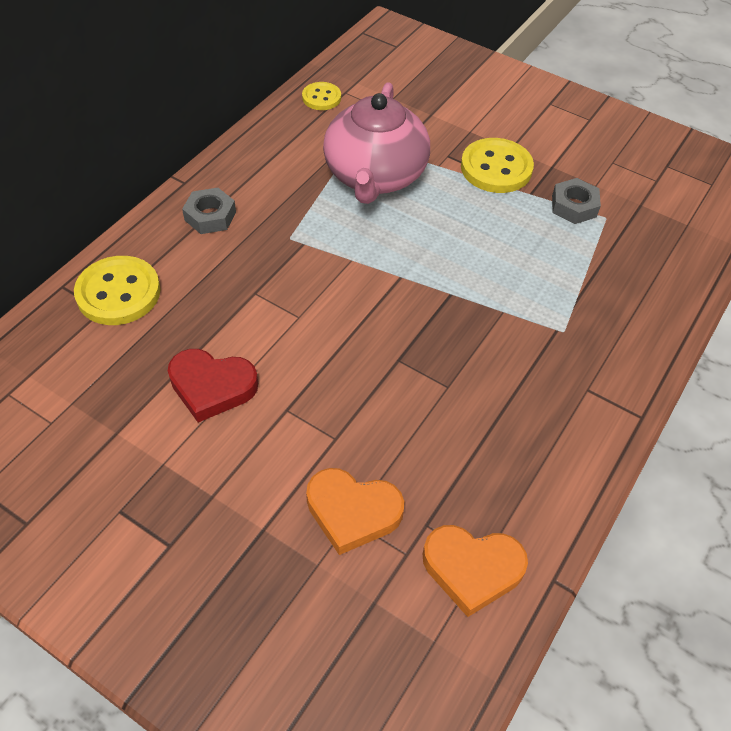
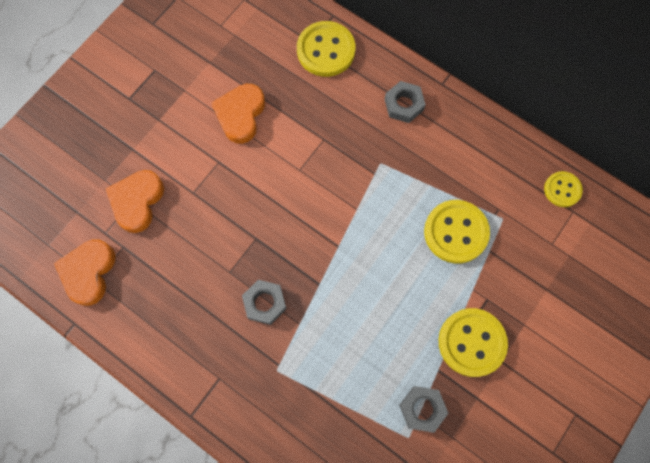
camera: 95 degrees right, 20 degrees up
(212, 387) = (240, 115): red heart -> orange heart
(375, 176) = (455, 232): pink teapot -> yellow button
(483, 346) = (265, 303): none -> grey nut

